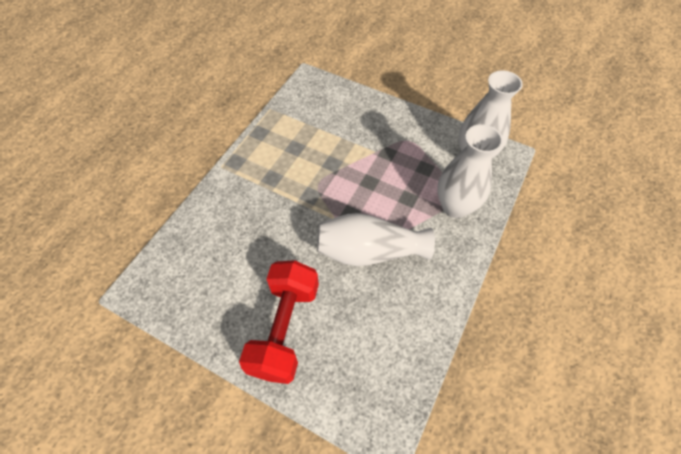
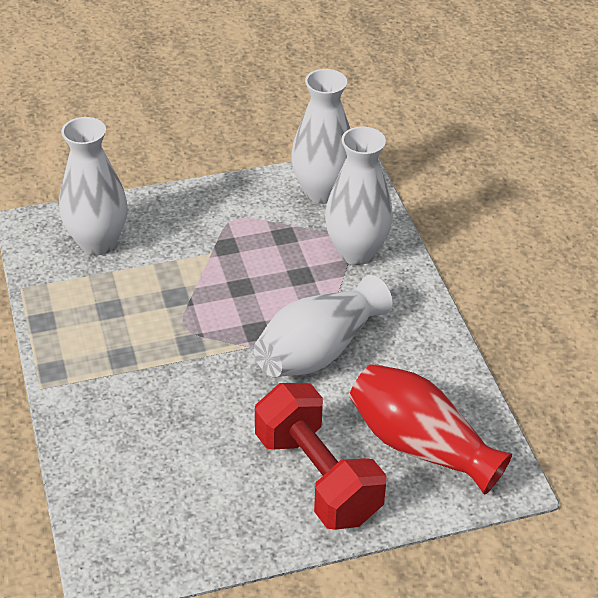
camera: 45 degrees left, 15 degrees down
(328, 108) = (98, 243): none -> white vase
(360, 360) = (420, 446): none -> red vase

